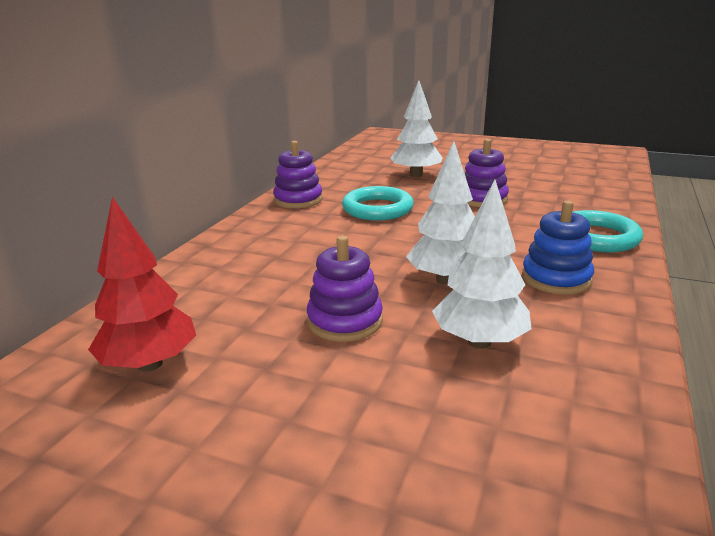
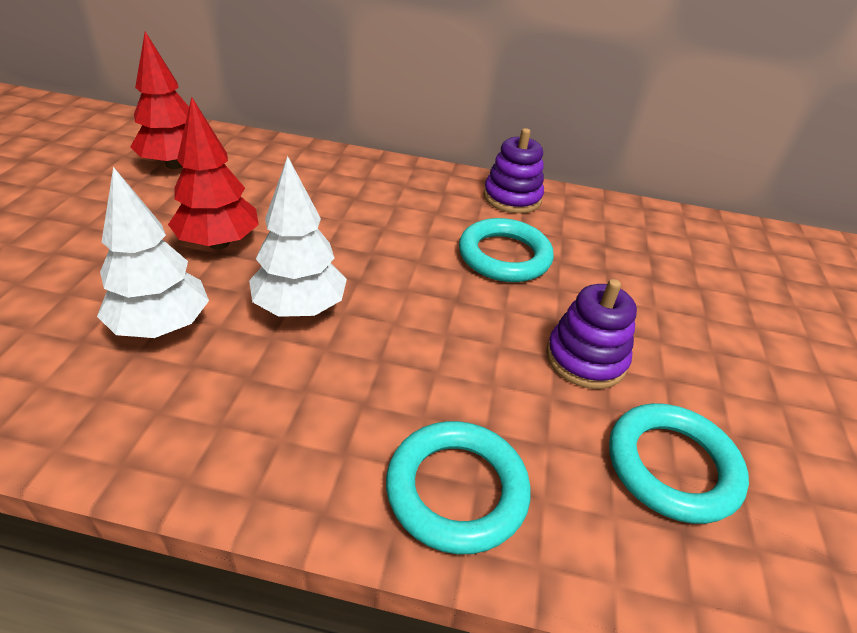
camera: 75 degrees right, 15 degrees up
(345, 321) = (219, 243): purple stacking toy -> red tree
(416, 175) = (661, 290): white tree -> none
(555, 192) = (672, 466): none -> turquoise ring
(556, 278) = (301, 410): blue stacking toy -> none

